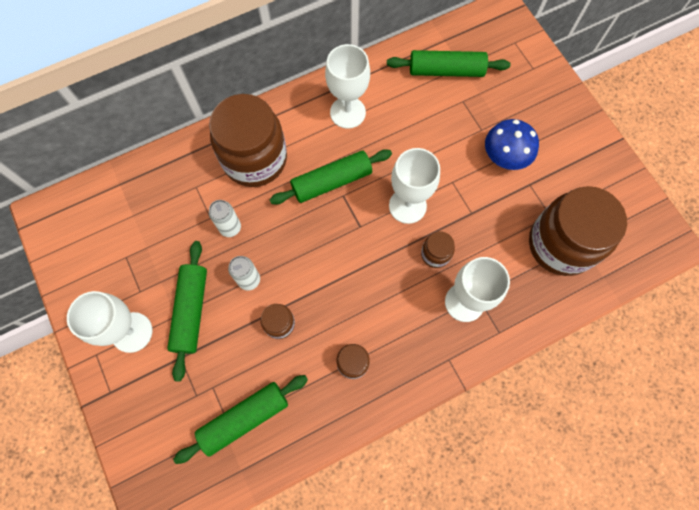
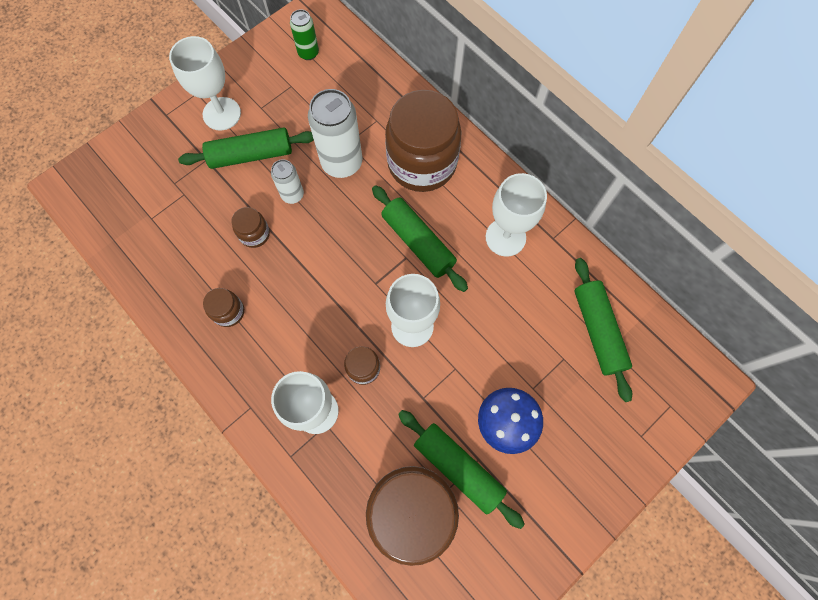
camera: 75 degrees right, 0 degrees up
(93, 232) = (308, 53): none -> green can
(230, 228) = (342, 163): white can -> white can, size x1.83
(244, 418) = (160, 229): green rolling pin -> green rolling pin (458, 467)

